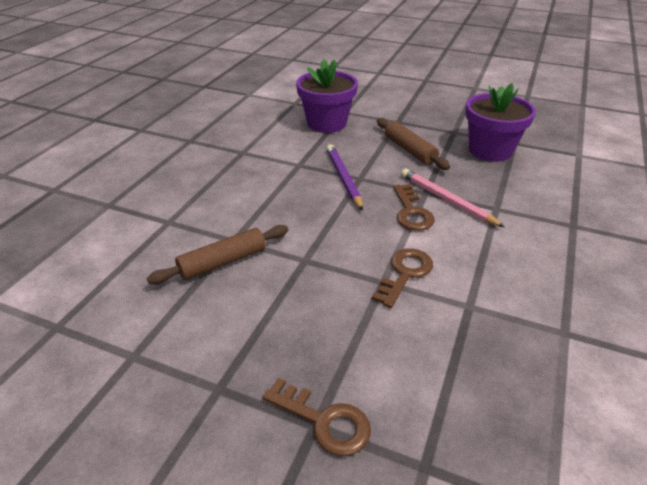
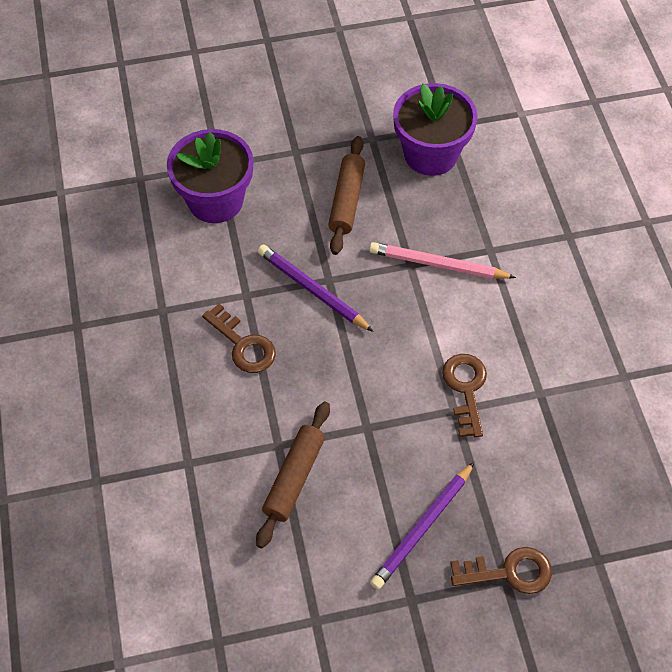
camera: 35 degrees left, 20 degrees up
(281, 343) = (422, 528): none -> purple pencil
(409, 150) = (347, 200): brown rolling pin -> brown rolling pin turned 75 degrees clockwise
(411, 212) = (417, 303): brown key -> brown key (243, 345)

